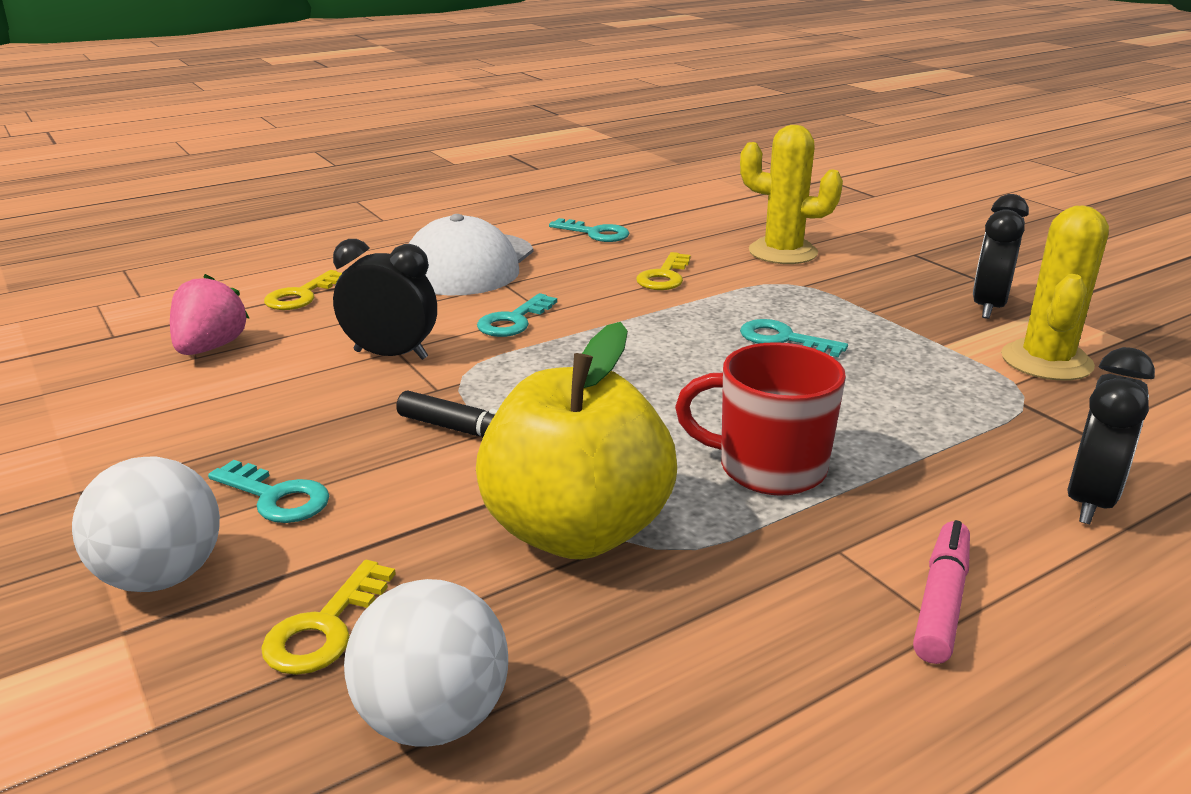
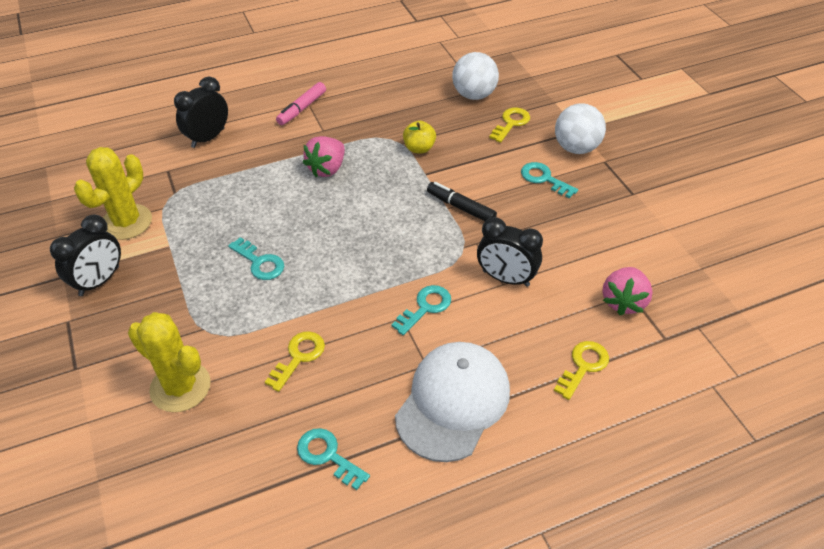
camera: 170 degrees left, 20 degrees up
(576, 531) = (419, 148): yellow apple -> yellow apple, size x0.43
(768, 468) = (327, 169): red mug -> pink strawberry

